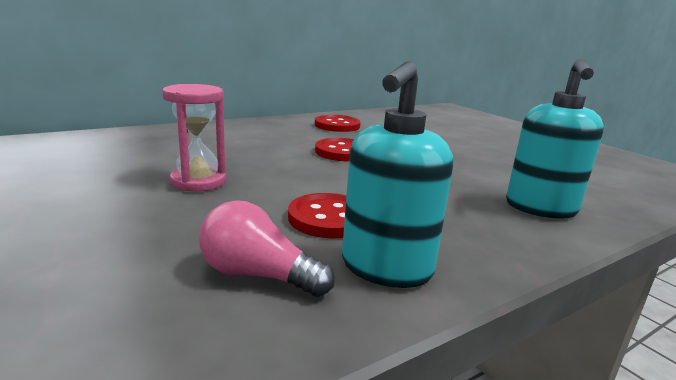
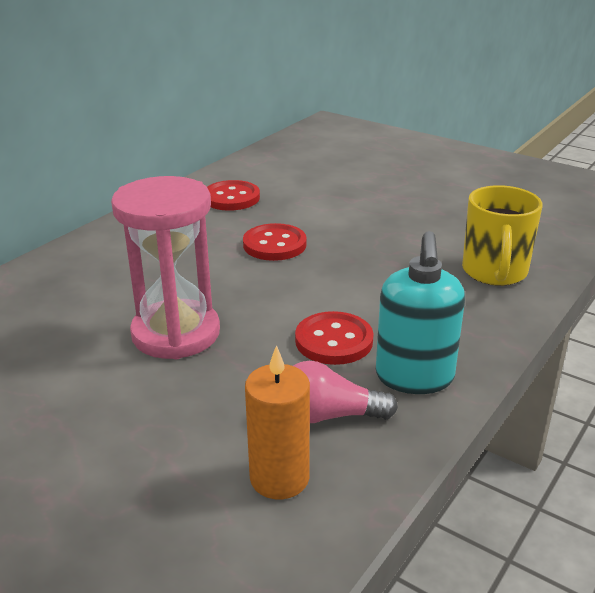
camera: 20 degrees left, 10 degrees up
(135, 318) = (279, 478): none -> orange candle
(198, 181) = (176, 333): pink hourglass -> pink hourglass, size x1.54
(540, 208) = (494, 272): turquoise soap dispenser -> yellow mug

